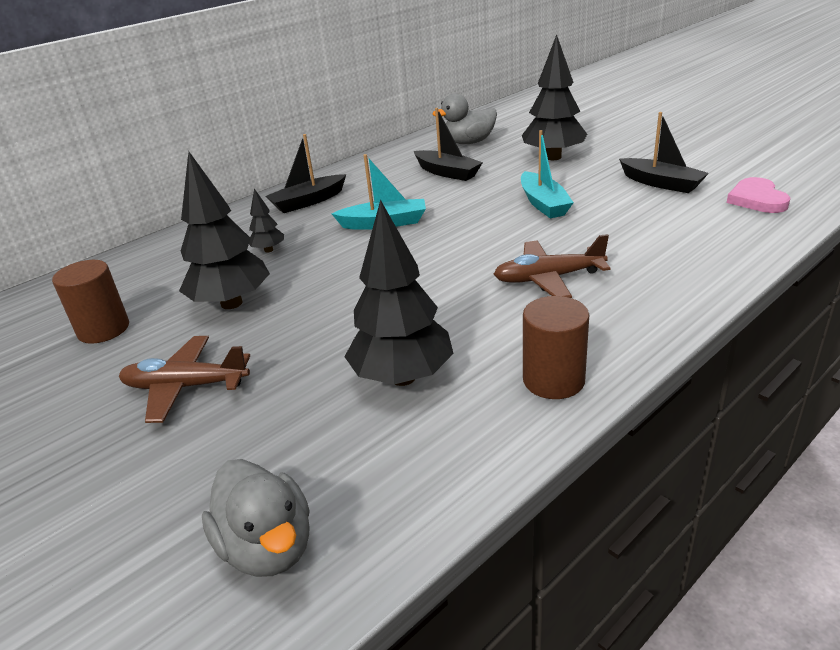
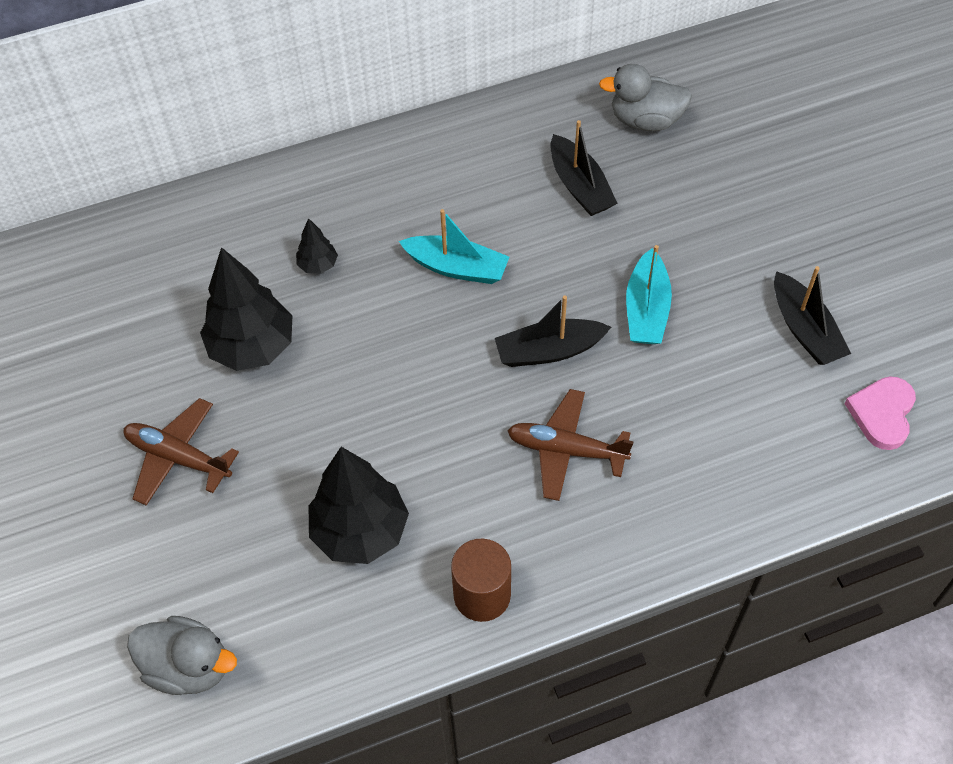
camera: 20 degrees right, 25 degrees up
(103, 329) = (126, 335): brown cylinder -> none
(268, 547) = (188, 666): grey duck -> grey duck turned 60 degrees counterclockwise
(308, 202) = (395, 180): black boat -> black boat (549, 351)
(553, 157) = (723, 208): black tree -> none

